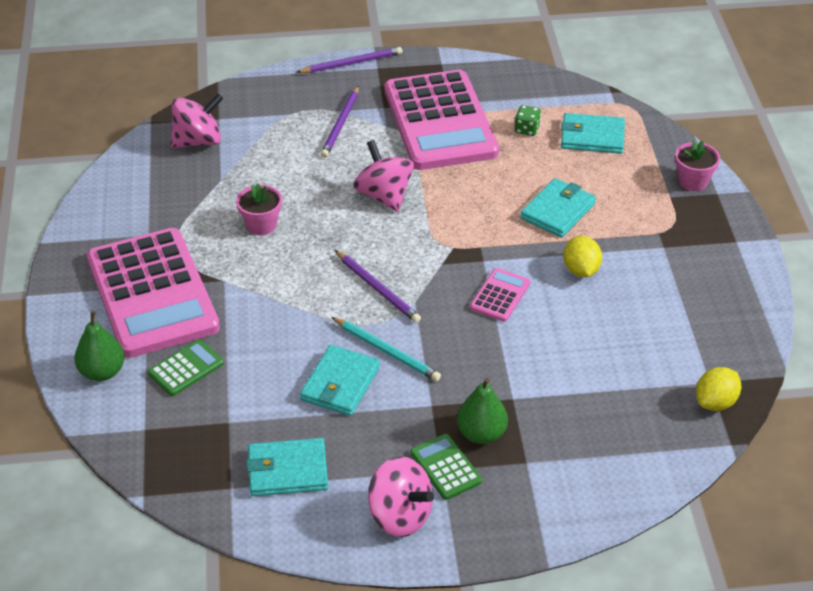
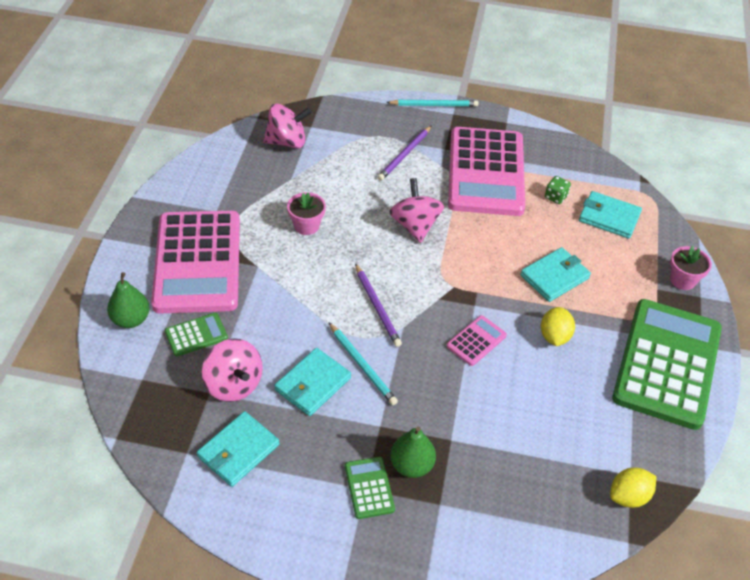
camera: 15 degrees right, 5 degrees up
(287, 470) = (238, 451): turquoise wallet -> turquoise wallet turned 60 degrees counterclockwise
(352, 63) = (434, 105): purple pencil -> turquoise pencil
(400, 516) = (313, 522): pink spinning top -> pink spinning top (234, 384)
(707, 267) = (667, 364): none -> green calculator

